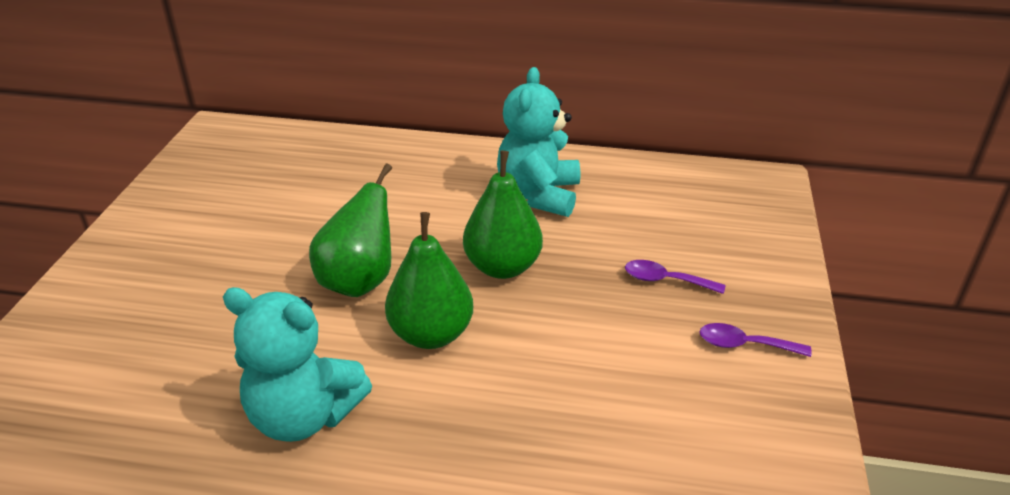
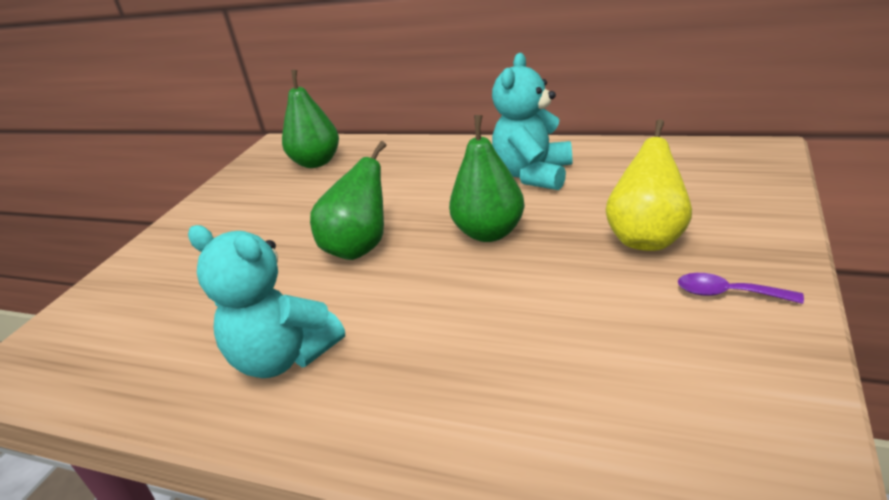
camera: 15 degrees right, 5 degrees down
(431, 334) = (413, 289): green pear -> green pear (317, 162)
(665, 280) = (648, 238): purple spoon -> yellow pear

